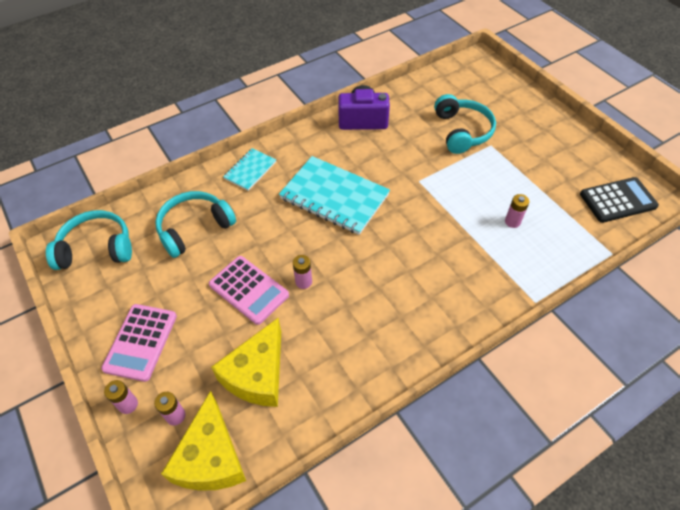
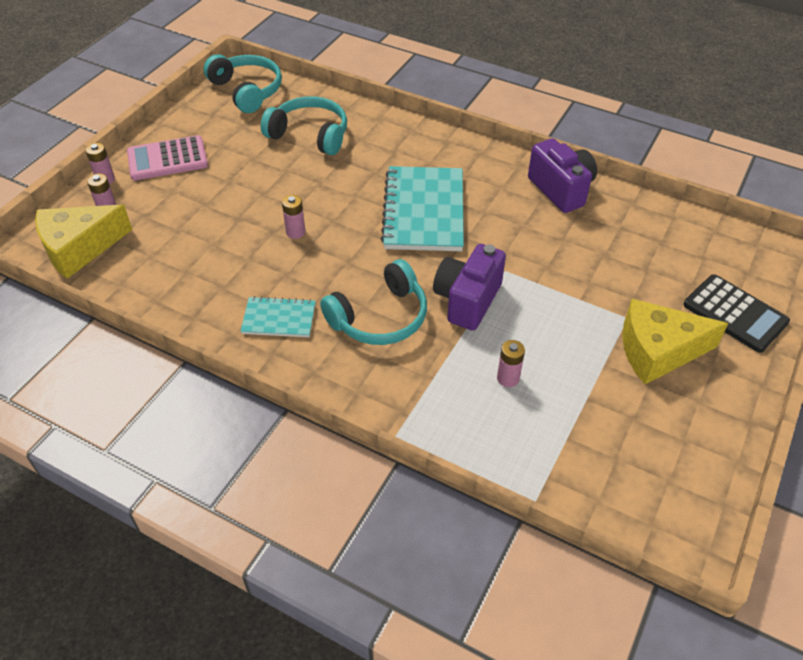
camera: 60 degrees right, 5 degrees down
(249, 290) = (261, 199): pink calculator -> none
(250, 170) = (410, 138): turquoise notebook -> turquoise notebook (279, 319)
(257, 374) = (173, 243): yellow cheese -> yellow cheese (658, 351)
(435, 211) = (467, 300): none -> purple camera
(462, 131) = (625, 282): turquoise headphones -> turquoise headphones (380, 317)
(618, 200) = (642, 488): black calculator -> black calculator (735, 314)

